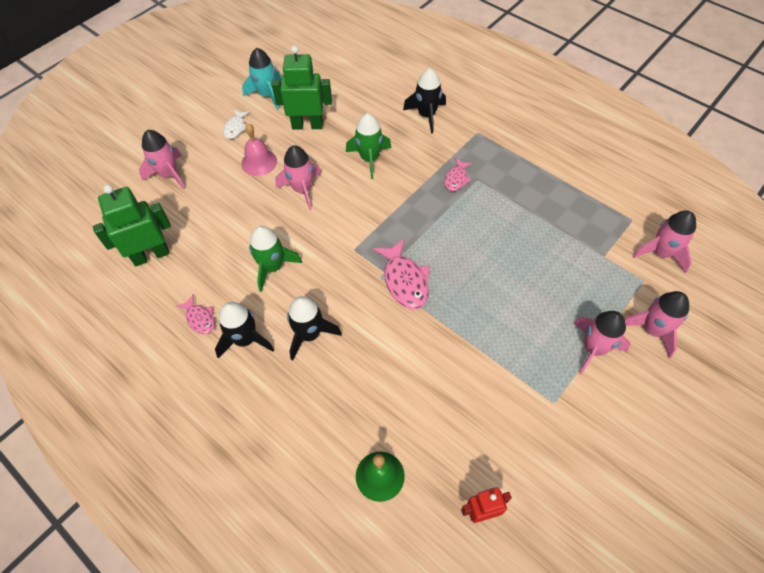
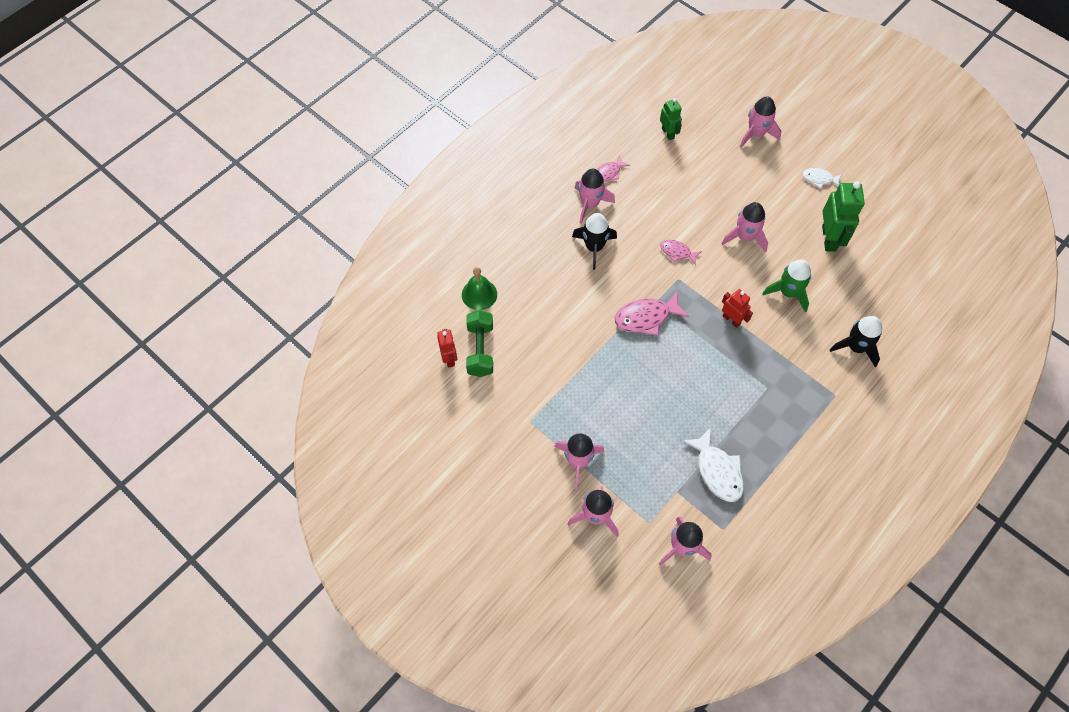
camera: 90 degrees right, 5 degrees up
(151, 255) = (668, 133): green robot -> green robot, size x0.58
(245, 339) = (590, 204): black rocket -> pink rocket
(259, 162) = (776, 201): pink bell -> none
(267, 95) = (869, 202): turquoise rocket -> none
(272, 267) = (658, 218): green rocket -> none
(403, 205) = (731, 319): none -> red robot
(456, 179) = (767, 368): pink fish -> pink fish (677, 252)
(464, 469) = (480, 350): none -> green dumbbell
(573, 222) = (717, 471): none -> white fish

